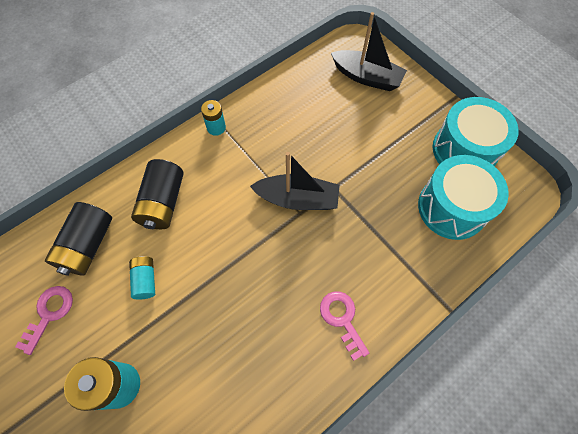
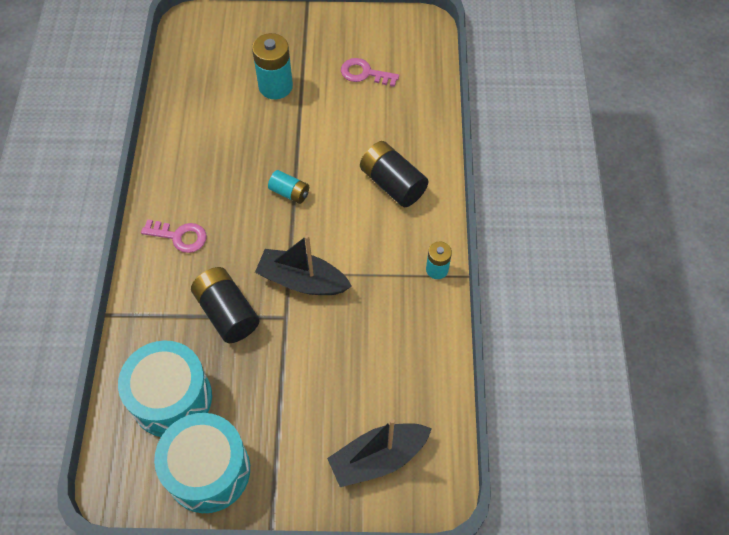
camera: 130 degrees right, 5 degrees down
(49, 313) = (364, 73): pink key -> pink key turned 135 degrees clockwise
(88, 245) = (399, 118): black battery -> black battery (227, 313)
(145, 280) = (335, 137): turquoise battery -> turquoise battery (289, 192)
(297, 199) = (302, 281): black boat -> black boat turned 60 degrees clockwise

